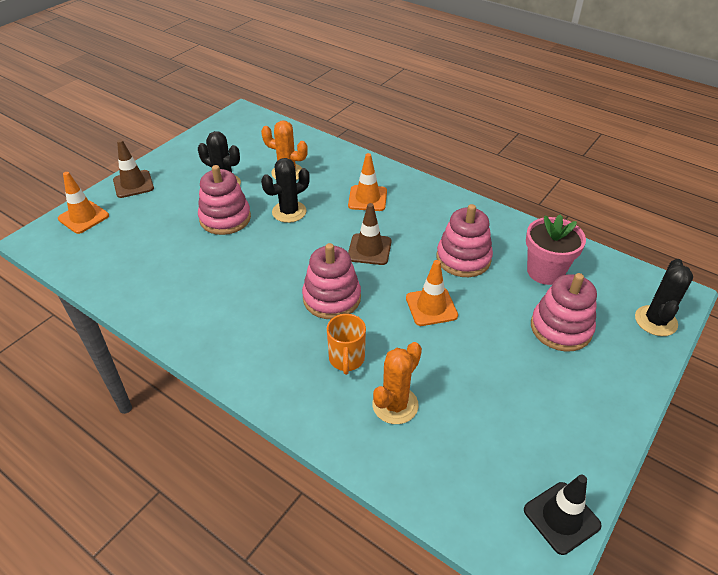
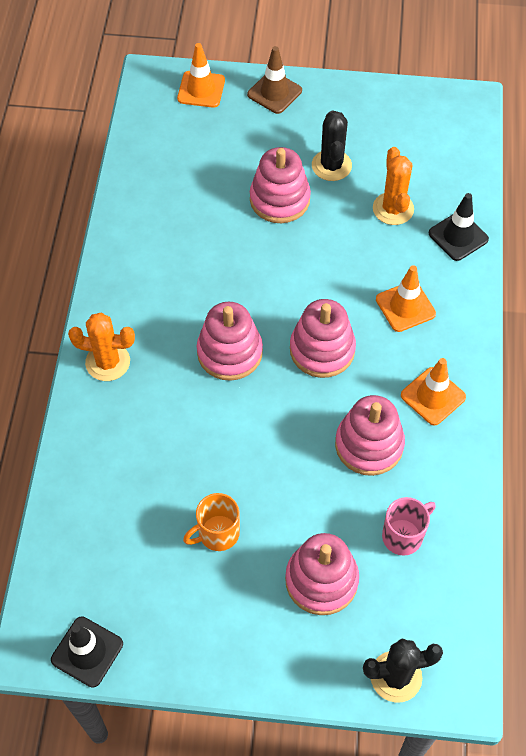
camera: 60 degrees right, 15 degrees up
(289, 212) = (329, 247): black cactus -> none
(335, 156) = (458, 236): none -> black traffic cone
(346, 359) = (161, 404): orange mug -> orange mug (217, 533)
(369, 249) = (322, 350): brown traffic cone -> pink stacking toy
(395, 405) = (132, 469): orange cactus -> orange cactus (107, 362)
(431, 307) = (274, 445): orange traffic cone -> orange traffic cone (433, 396)
(545, 271) = (403, 535): pink flower pot -> pink mug

